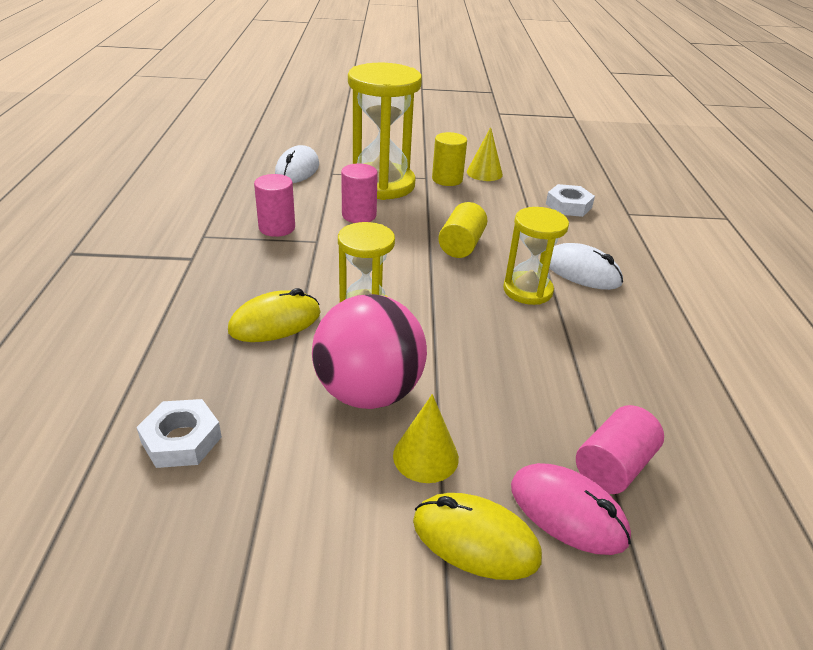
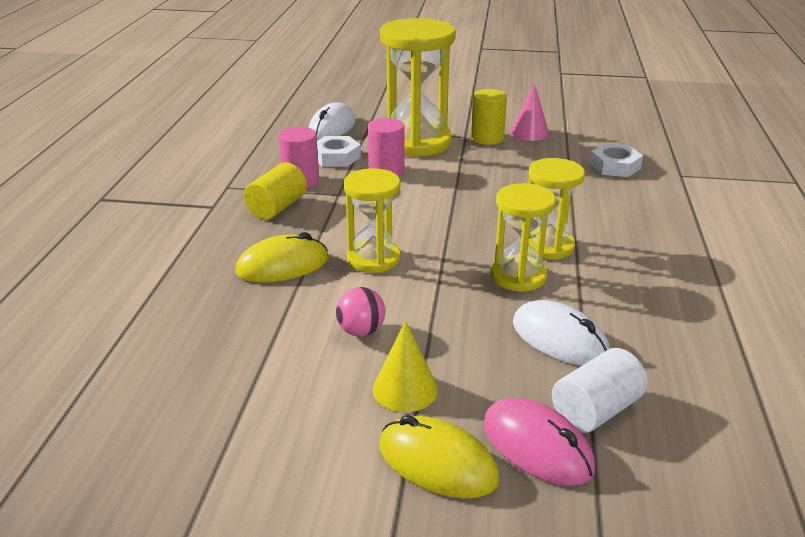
camera: 10 degrees right, 5 degrees down
(181, 439) = (176, 361): white nut -> white nut (336, 157)
(368, 392) = (361, 331): pink ball -> pink ball, size x0.45
(461, 245) = (487, 202): yellow cylinder -> yellow cylinder (277, 208)
(484, 173) = (529, 132): yellow cone -> pink cone
(508, 323) = (518, 276): none -> yellow hourglass
(582, 272) = (612, 230): white mouse -> white mouse (559, 339)
(613, 466) = (596, 410): pink cylinder -> white cylinder

